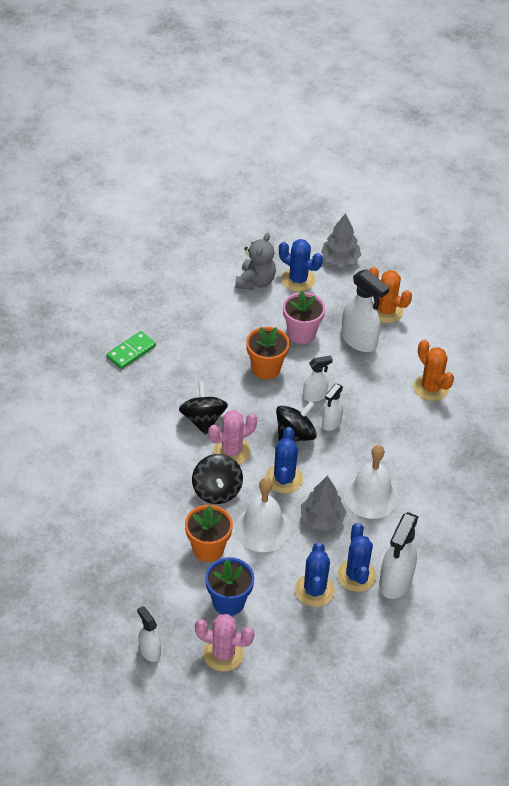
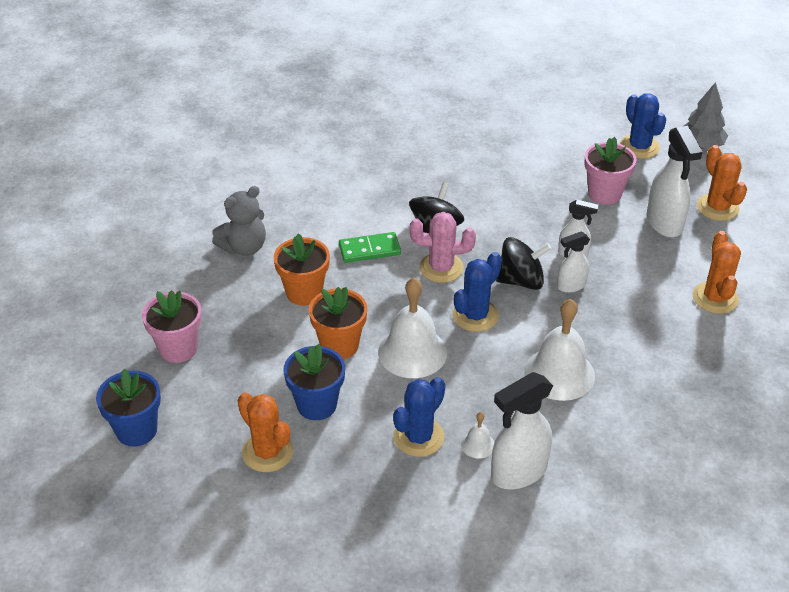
camera: 35 degrees right, 5 degrees down
(93, 610) = (178, 348): none -> pink flower pot
(118, 687) = (136, 430): none -> blue flower pot
(131, 352) = (415, 146): green domino -> green domino (369, 250)
(149, 651) = (197, 412): white spray bottle -> none
(217, 491) = (395, 297): black spinning top -> none
(223, 654) = (267, 452): pink cactus -> orange cactus
(255, 282) = (591, 133): grey teddy bear -> grey teddy bear (244, 247)
(266, 368) = (540, 210): orange flower pot -> orange flower pot (304, 292)
(322, 519) = (484, 372): grey tree -> none
(356, 575) = (478, 444): blue cactus -> white bell

